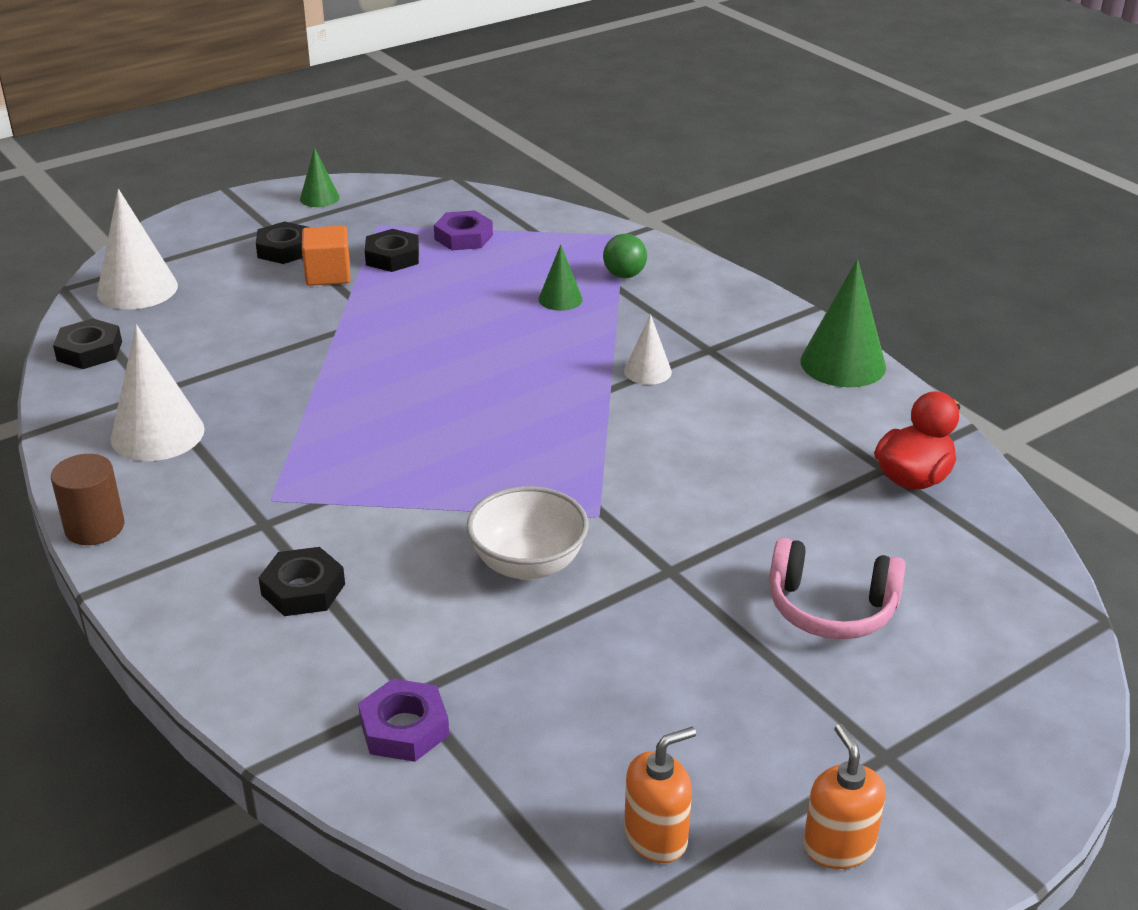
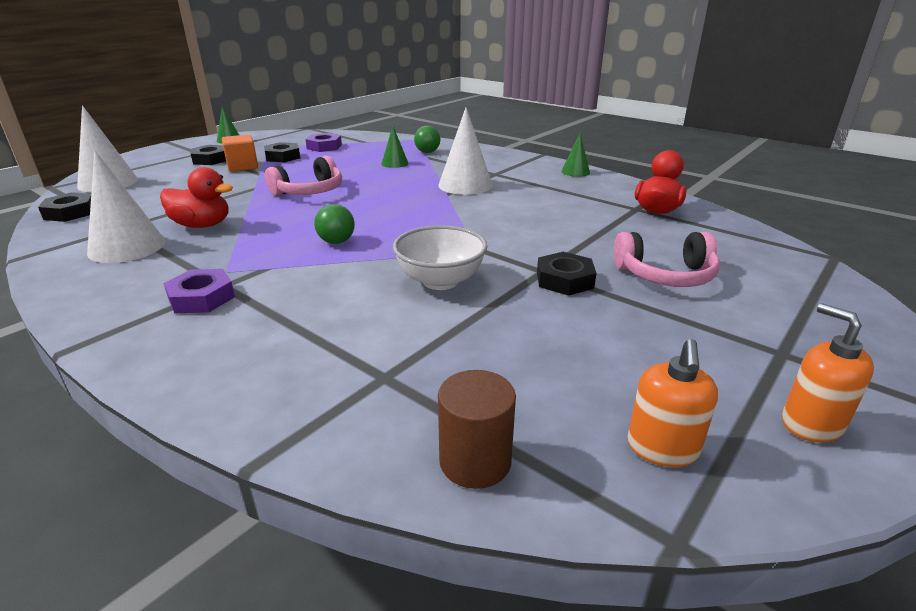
camera: 15 degrees left, 5 degrees down
(95, 527) = (72, 306): brown cylinder -> brown cylinder (475, 461)
(253, 405) = (202, 225): none -> red duck
(303, 589) = (266, 320): black nut -> black nut (564, 280)
(404, 728) = (390, 403): purple nut -> purple nut (201, 298)
(411, 352) = (309, 192): none -> pink headphones
(420, 468) = (336, 242): none -> green ball
(647, 371) = (465, 185): white cone -> white cone, size x1.80
(656, 837) = (662, 448): orange soap dispenser -> orange soap dispenser turned 150 degrees clockwise
(843, 364) = (575, 172): green cone -> green cone, size x0.56

